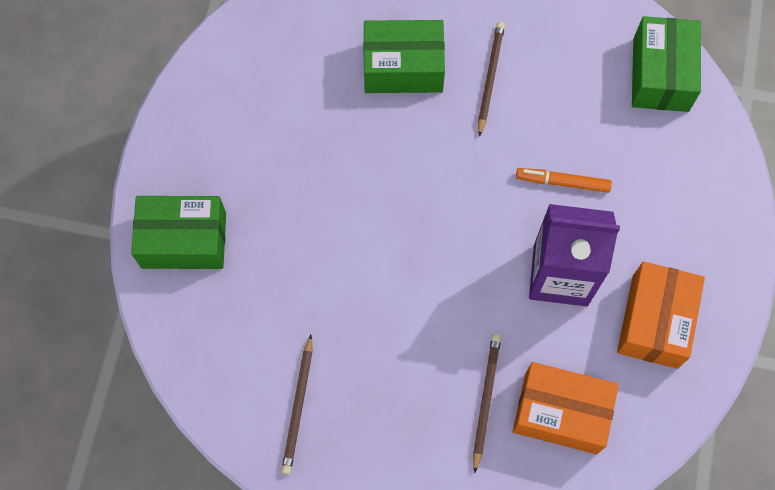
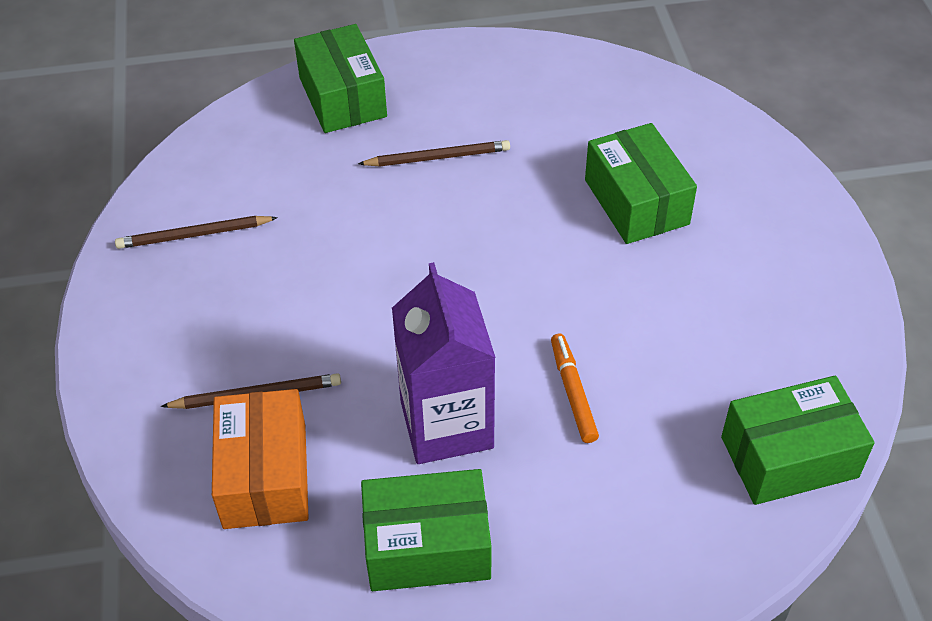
camera: 70 degrees right, 20 degrees down
(490, 78) = (671, 282): brown pencil -> brown pencil (438, 157)
(654, 321) = (427, 546): orange box -> green box

